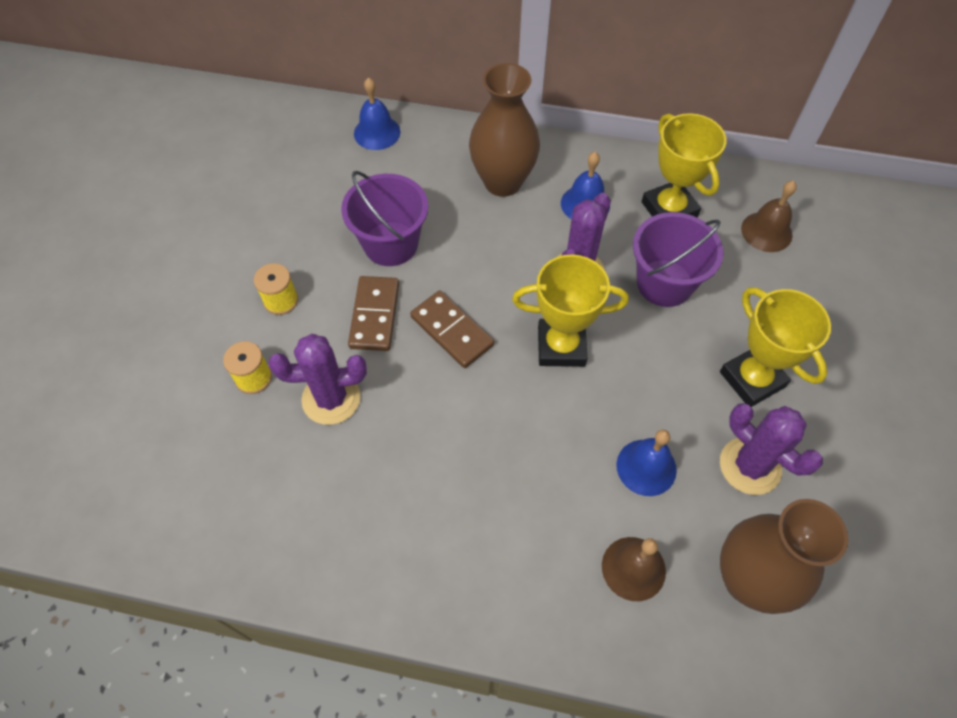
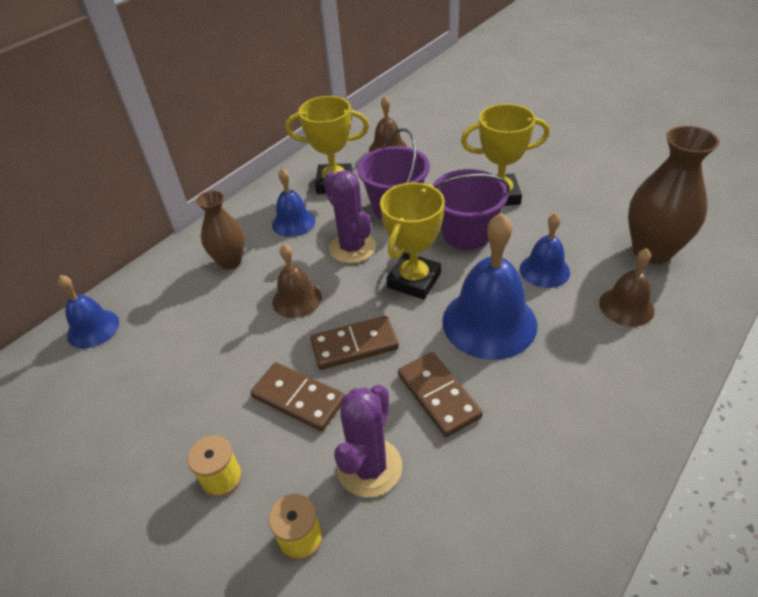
camera: 60 degrees left, 15 degrees down
(391, 244) = (228, 359): purple bucket -> purple bucket (466, 233)
(426, 423) = (438, 395): none -> brown domino
(483, 259) = (297, 299): none -> brown bell
(502, 182) = (230, 261): brown vase -> brown vase, size x0.64
(538, 436) = (489, 322): none -> blue bell
(750, 466) = (565, 220): purple cactus -> none

